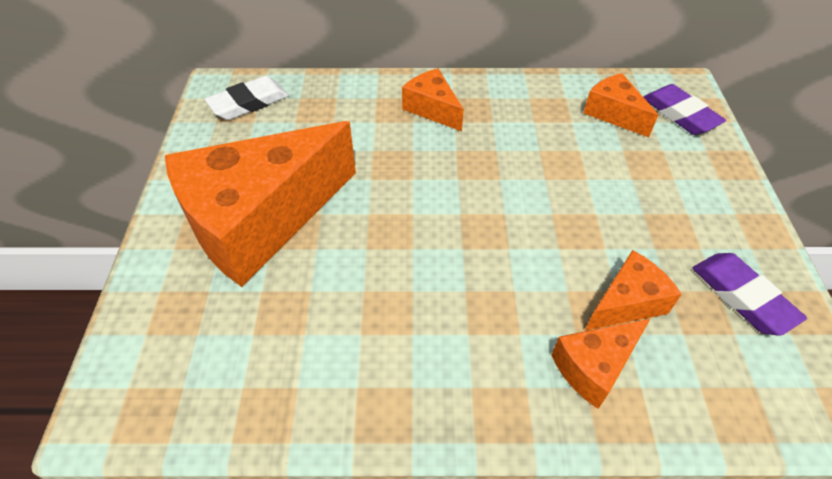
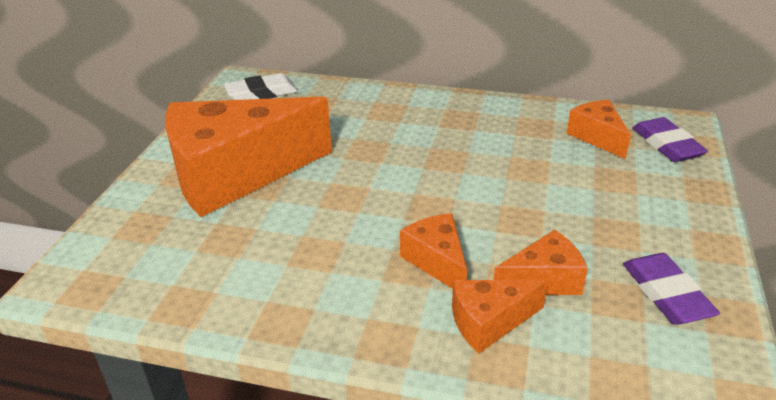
camera: 15 degrees right, 15 degrees down
(432, 109) = (421, 114): orange cheese -> orange cheese (437, 261)

